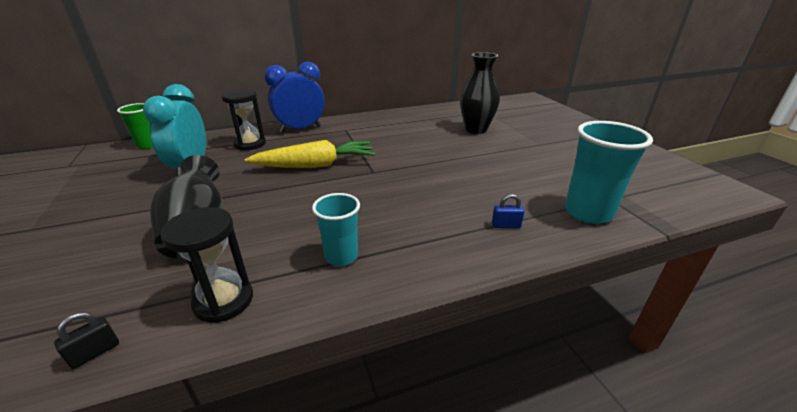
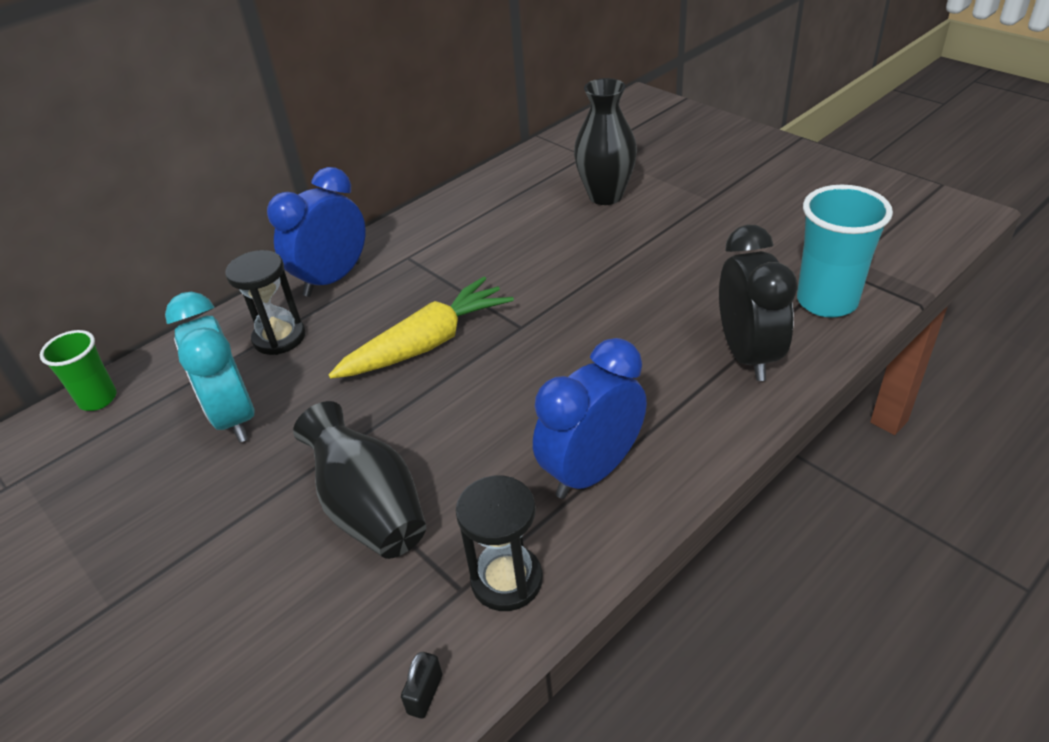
camera: 20 degrees left, 10 degrees up
(341, 256) = (591, 471): turquoise cup -> blue clock
(506, 225) = (747, 354): blue padlock -> black clock

